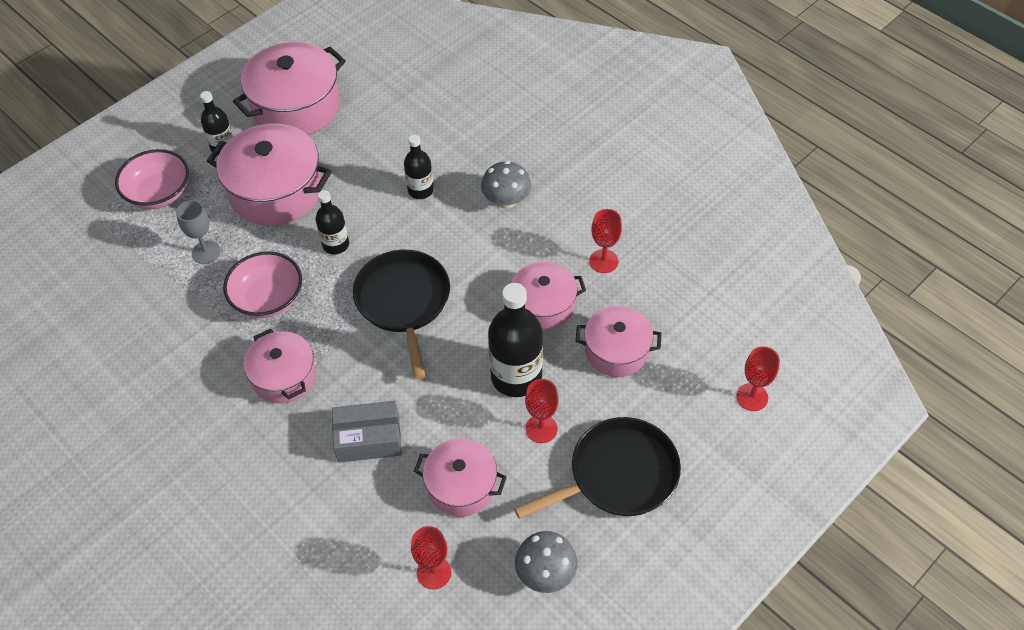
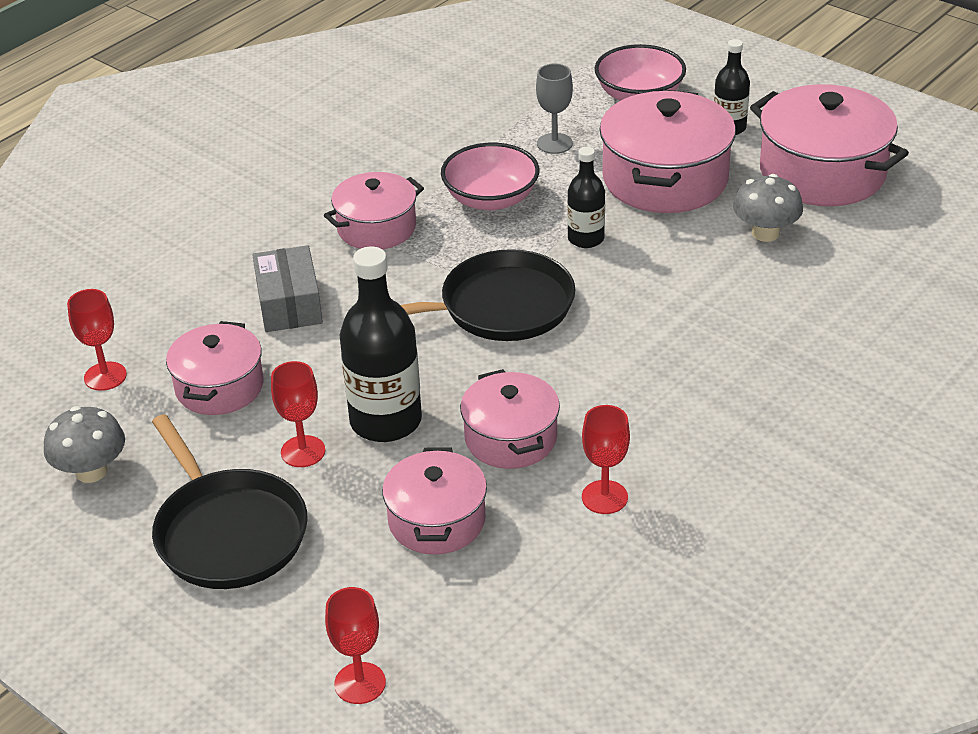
camera: 85 degrees right, 15 degrees down
(420, 190) = (700, 299): black bottle -> none
(506, 200) = (702, 384): grey mushroom -> grey mushroom (765, 233)

